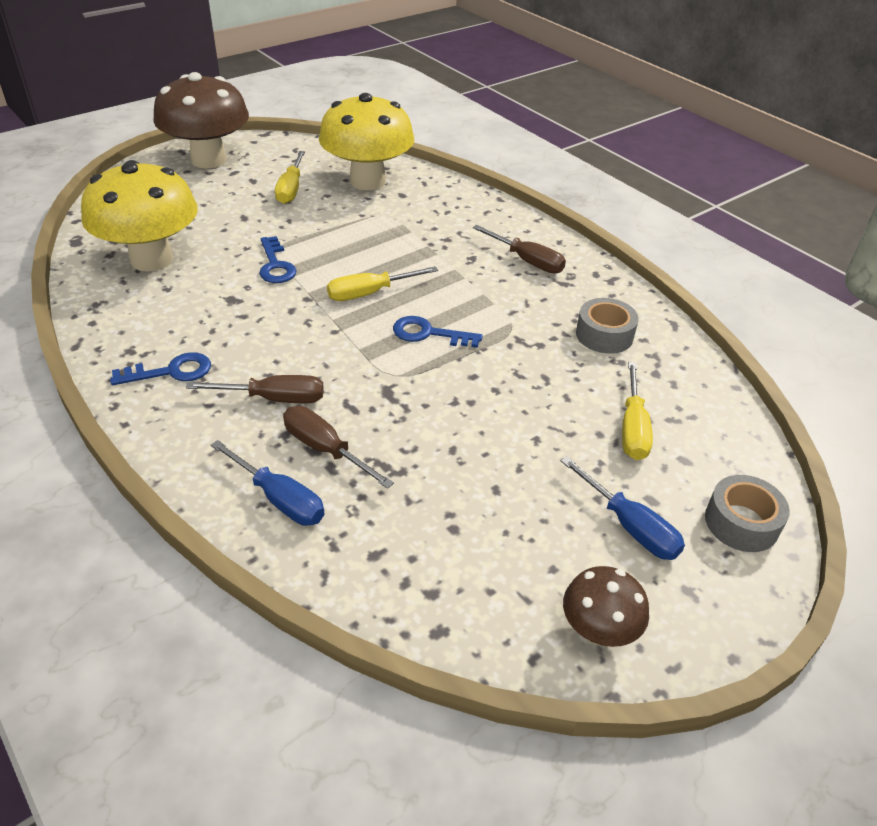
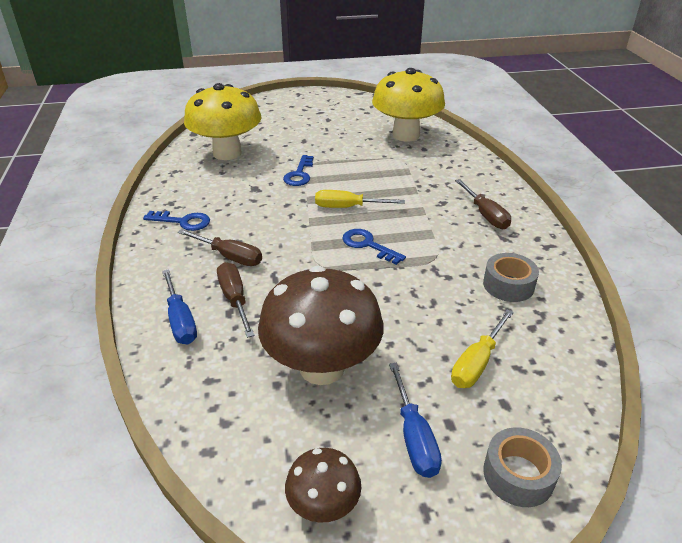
camera: 30 degrees right, 5 degrees down
(208, 160) = (310, 102): brown mushroom -> brown mushroom (322, 367)
(291, 189) = (348, 130): yellow screwdriver -> none

